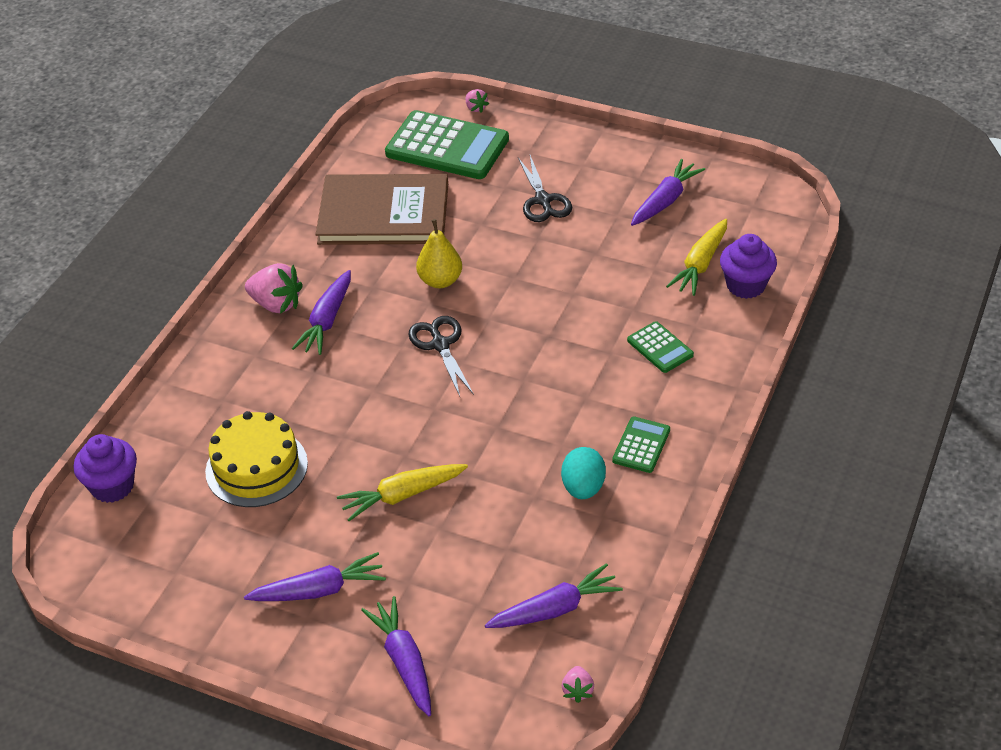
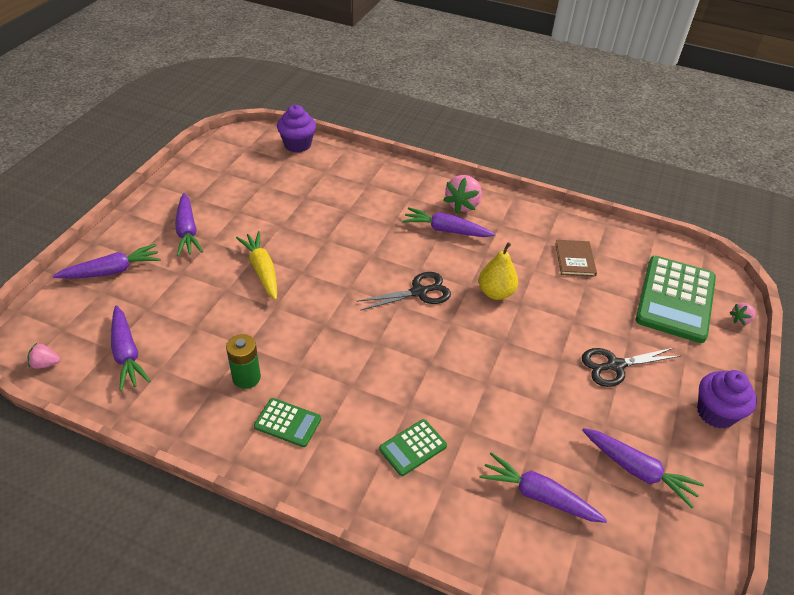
camera: 85 degrees right, 0 degrees up
(256, 467) = (302, 201): yellow cake -> none
(383, 213) = (575, 259): brown book -> brown book, size x0.44
(583, 488) = (246, 378): turquoise egg -> green battery
(700, 264) = (538, 495): yellow carrot -> purple carrot
(745, 285) = (509, 538): purple cupcake -> purple cupcake (715, 413)

